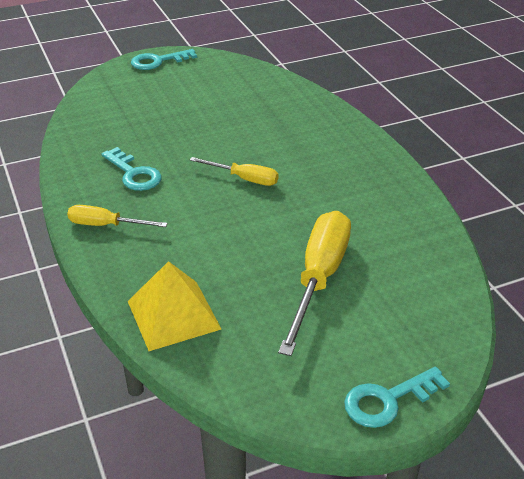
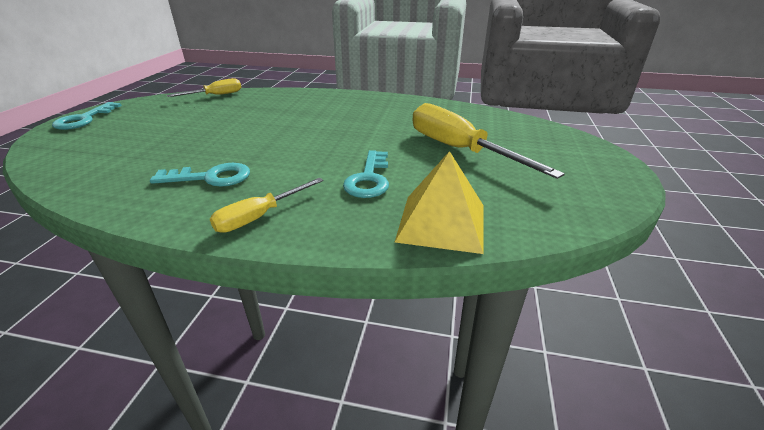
camera: 55 degrees left, 5 degrees down
(244, 179) = (306, 138): yellow screwdriver -> yellow screwdriver (216, 95)
(388, 400) = (611, 169): turquoise key -> turquoise key (369, 179)

